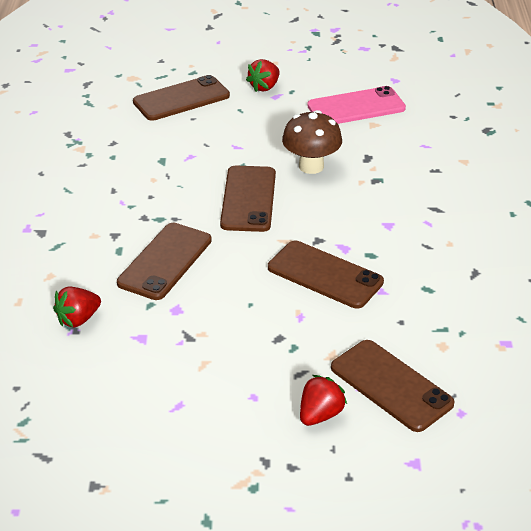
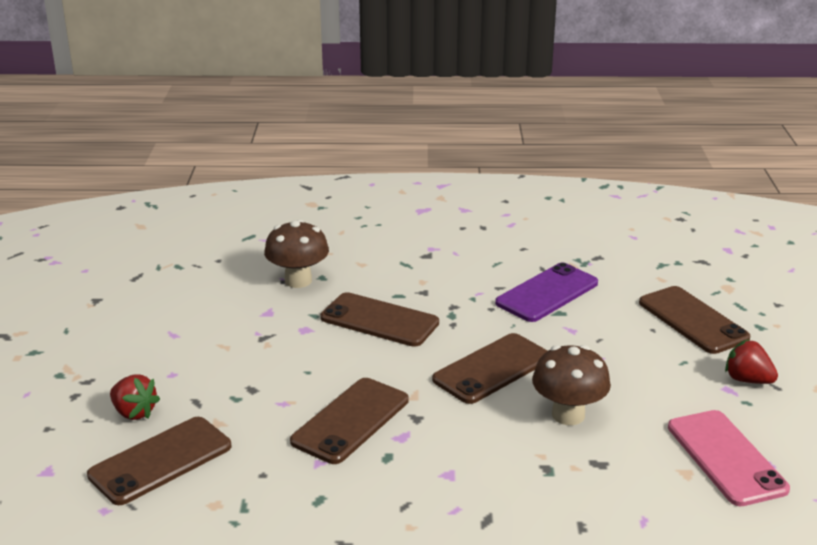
camera: 90 degrees right, 10 degrees down
(78, 319) = (298, 281): red strawberry -> brown mushroom
(129, 164) = (547, 293): none -> purple phone
(248, 199) = (492, 369): brown phone -> brown phone turned 45 degrees counterclockwise

